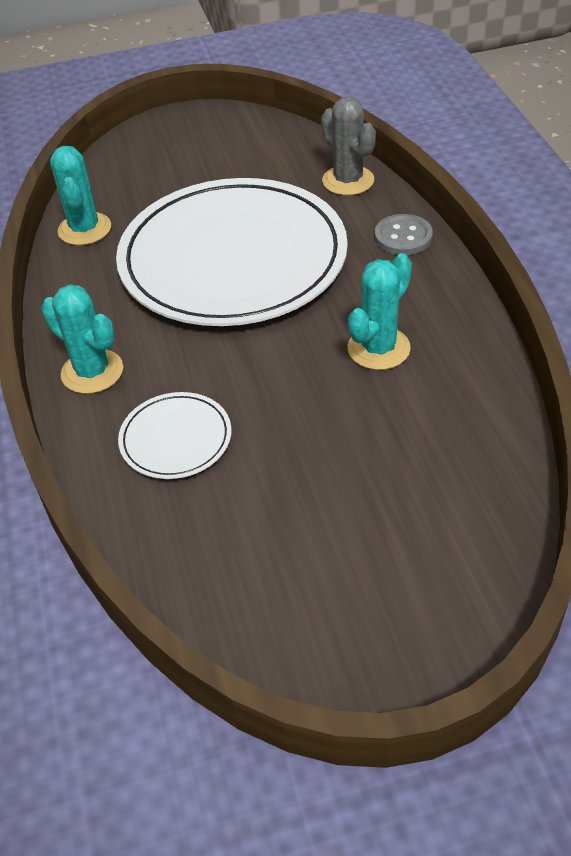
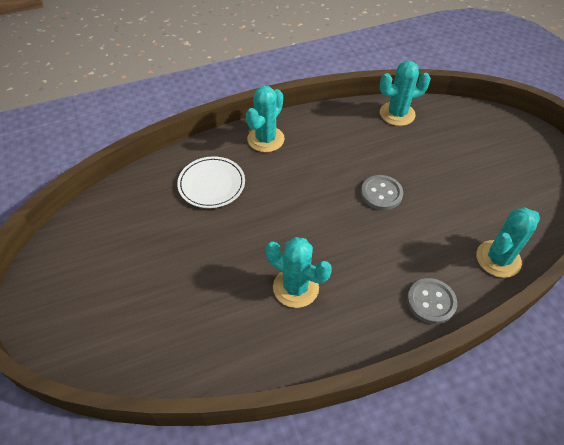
camera: 80 degrees right, 5 degrees up
(233, 259) = (381, 193): white plate -> grey button
(348, 181) = (498, 259): grey cactus -> turquoise cactus

